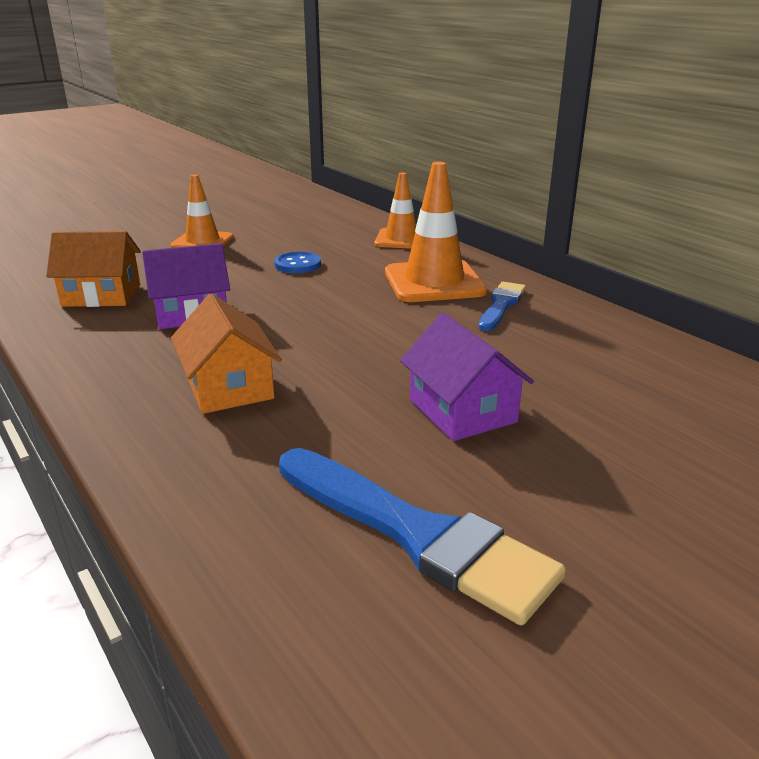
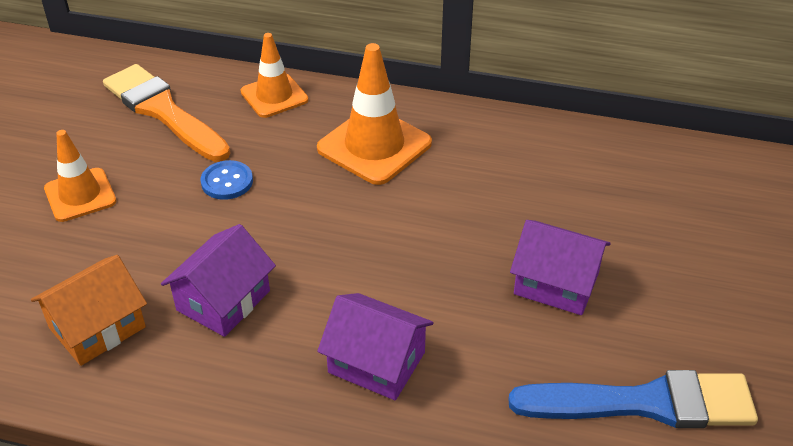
camera: 40 degrees left, 15 degrees up
(229, 387) = (376, 362): orange house -> purple house
(316, 225) = (163, 111): none -> orange brush
(501, 305) = (457, 149): blue brush -> none

